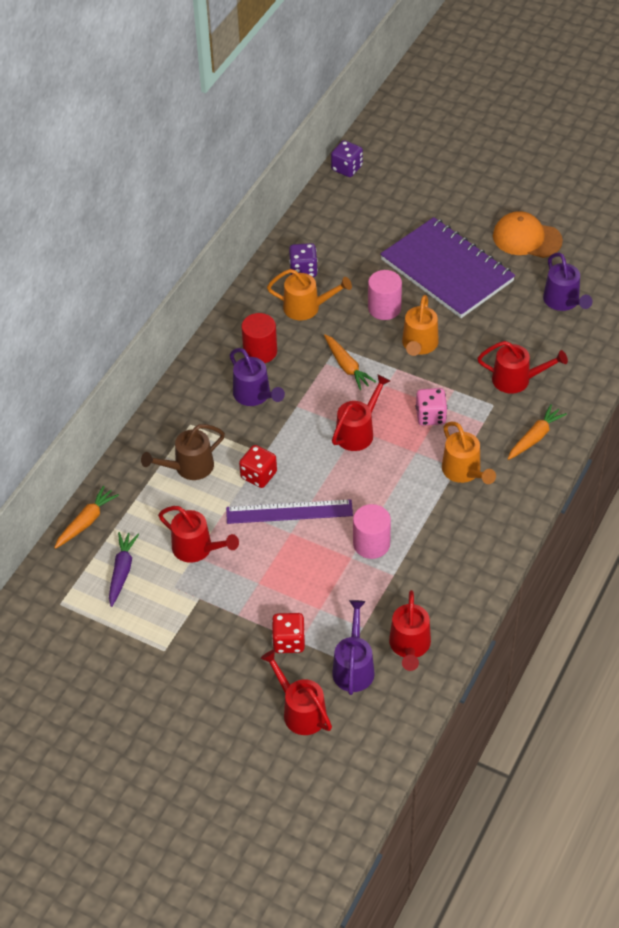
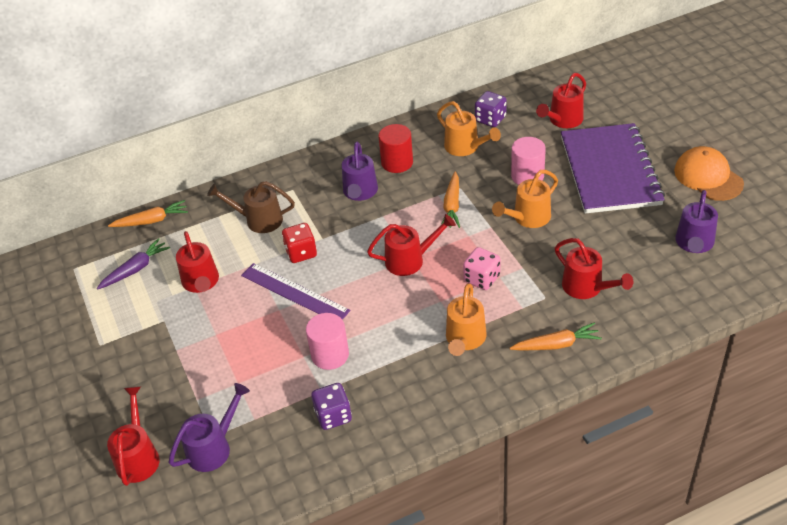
camera: 40 degrees right, 5 degrees down
(289, 641) = (188, 394): red dice -> none
(347, 168) = (600, 61): purple dice -> purple dice (333, 416)
(410, 647) = (273, 460): red watering can -> red watering can (563, 120)

